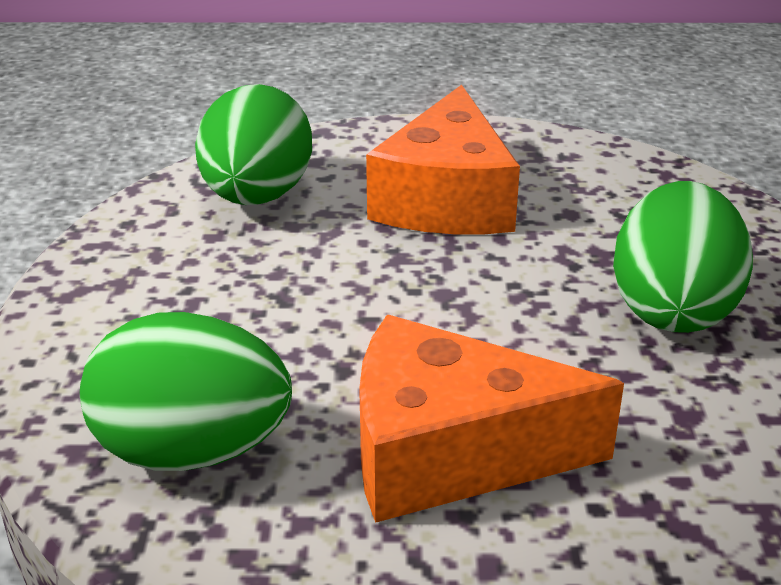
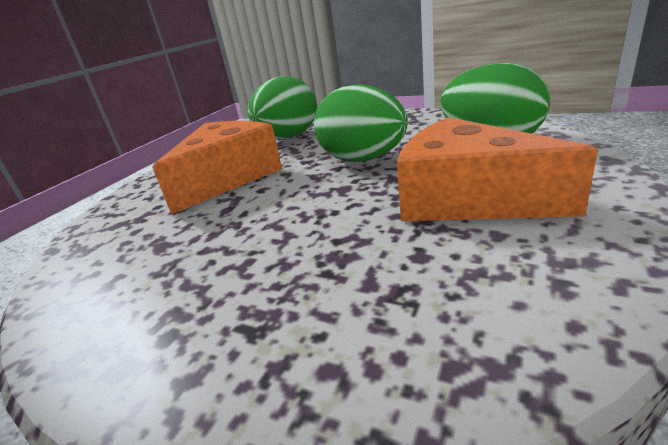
camera: 120 degrees right, 5 degrees down
(672, 309) = (243, 270): green egg -> green egg (363, 159)

